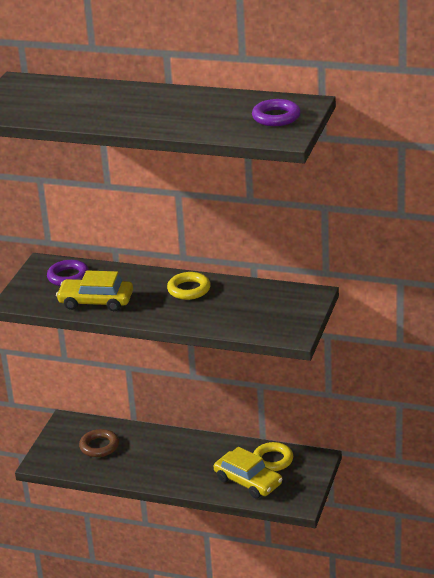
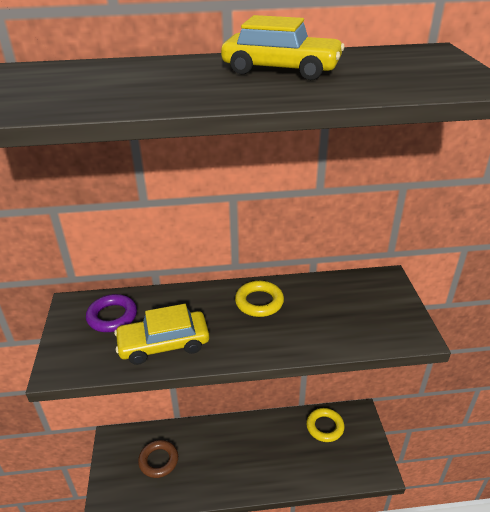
camera: 25 degrees left, 5 degrees up
(248, 481) = (319, 460): yellow car -> yellow car (281, 69)
(276, 117) = (424, 66): purple ring -> none

